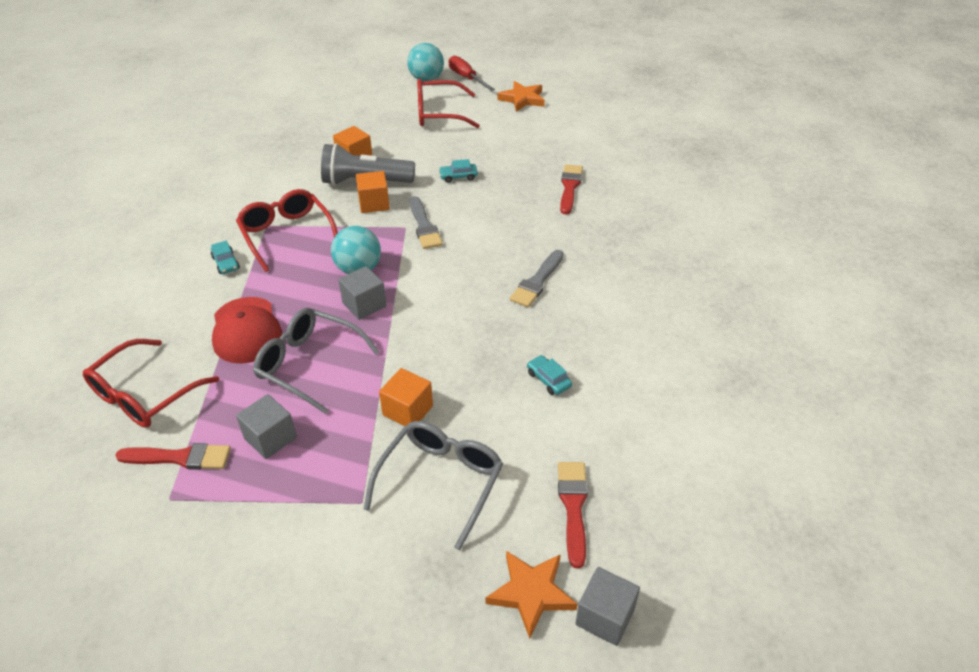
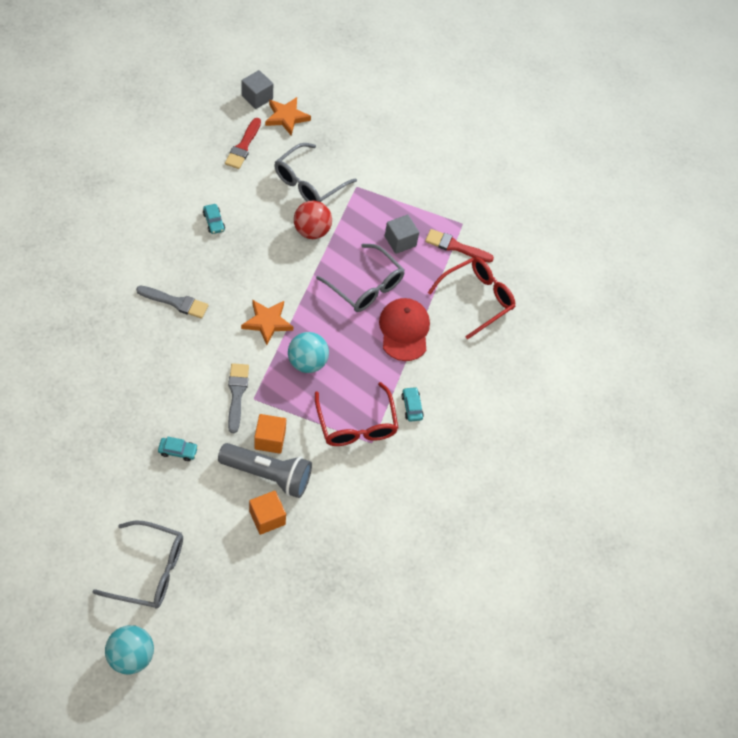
camera: 170 degrees left, 15 degrees up
(364, 305) = (313, 325): grey cube -> none
(408, 410) = (312, 231): orange cube -> red ball
(438, 114) = (150, 570): red glasses -> grey glasses
(466, 78) = (82, 640): red screwdriver -> none
(522, 99) = (42, 567): orange star -> orange star (267, 322)
(537, 281) = (176, 302): grey brush -> grey brush turned 60 degrees clockwise
(570, 187) = (84, 399): red brush -> none

